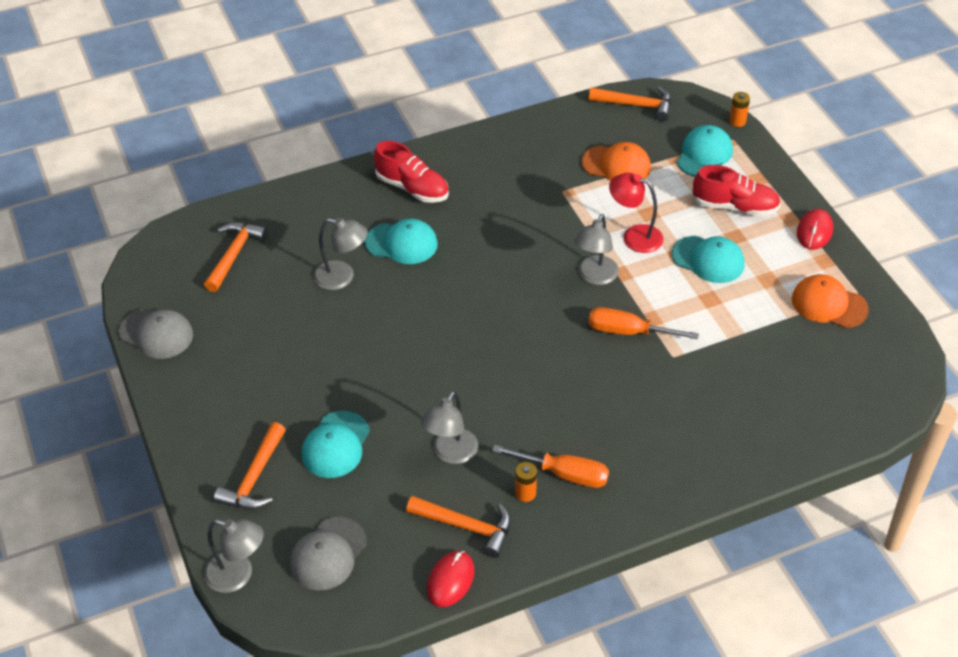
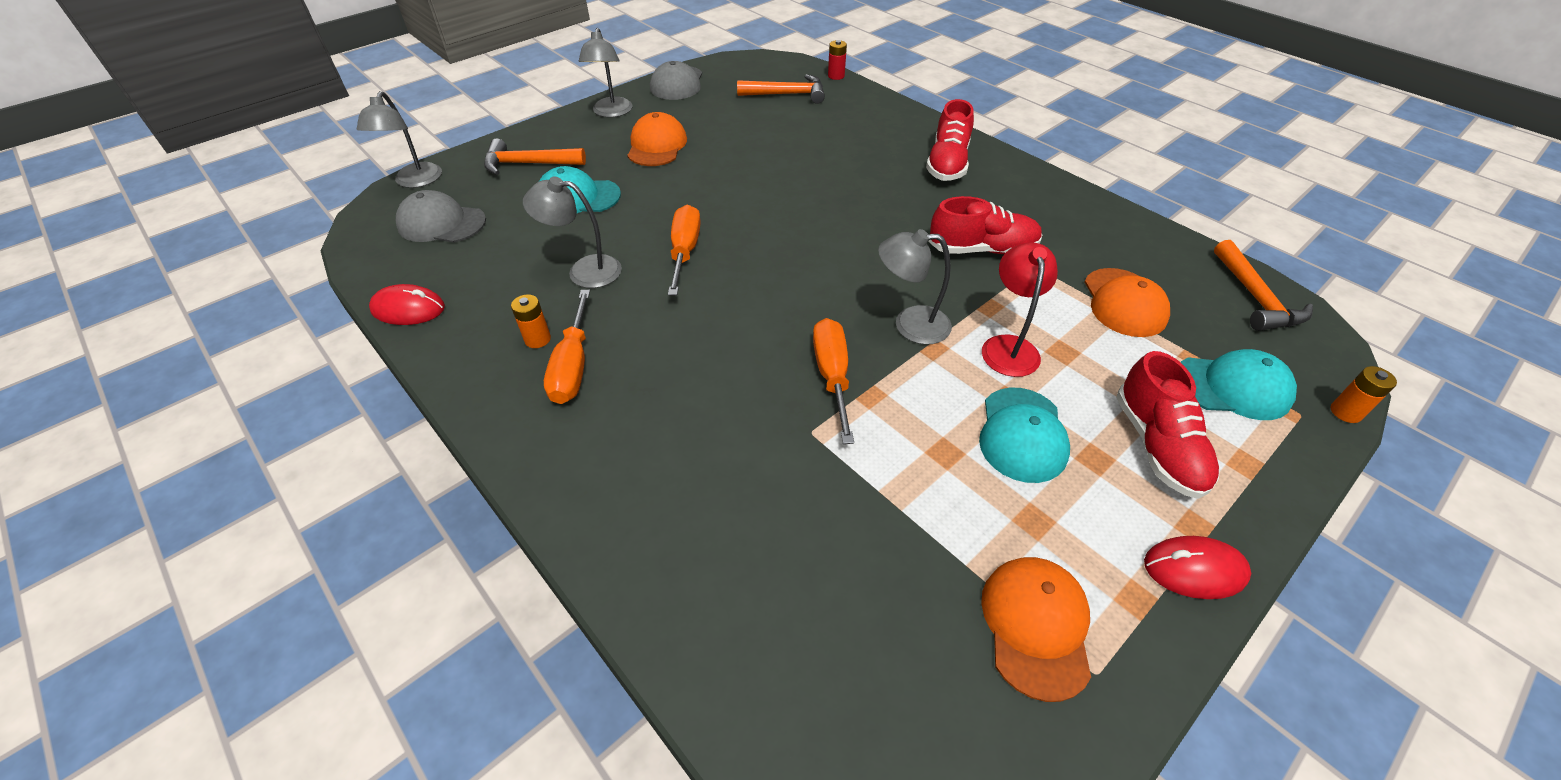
camera: 70 degrees right, 0 degrees up
(219, 210) = (836, 76): none -> red battery
(275, 372) = (657, 145): none -> orange cap
(342, 277) = (794, 152): grey lamp -> grey lamp (611, 112)
(402, 243) = (864, 175): turquoise cap -> none
(454, 383) = (684, 251): none -> orange screwdriver
(466, 527) = (483, 304): orange hammer -> none
(531, 210) = (982, 249): none -> red shoe

